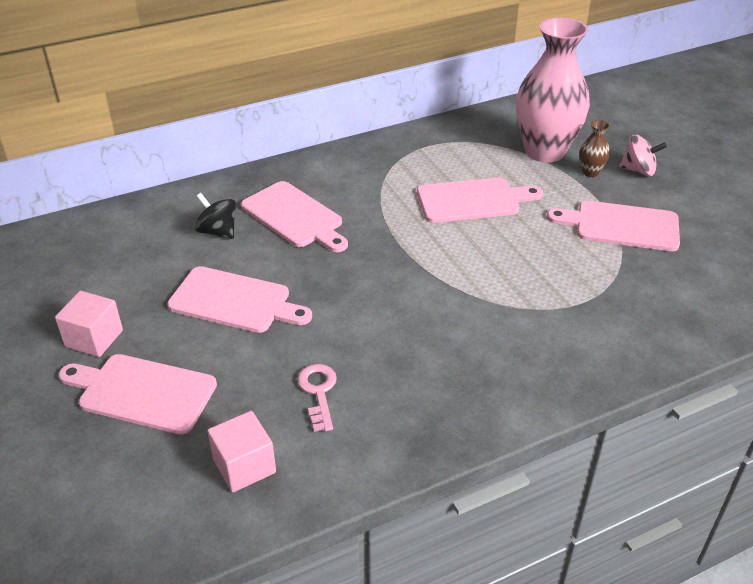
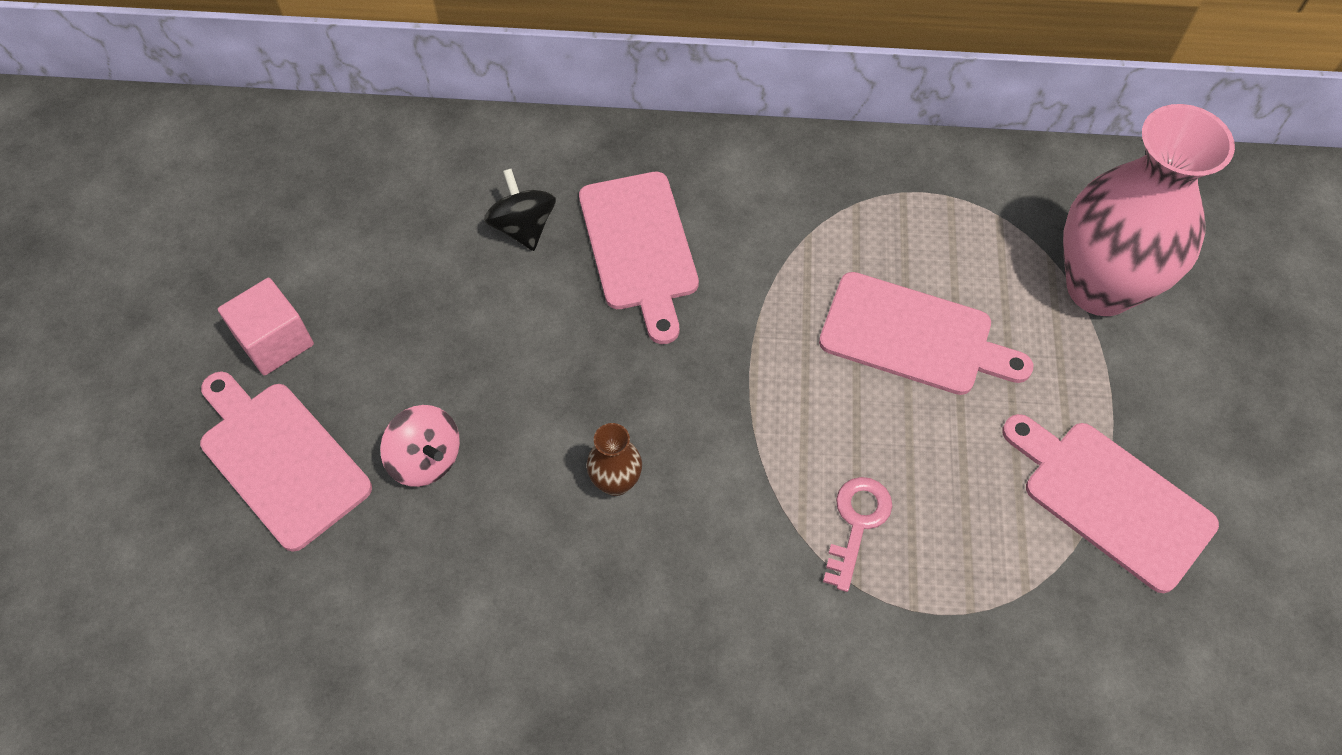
camera: 30 degrees right, 20 degrees up
(235, 301) = (472, 364): pink cutting board -> none
(244, 466) = (327, 640): pink cube -> none
(318, 392) = (480, 574): pink key -> pink key (857, 523)
(590, 172) = (1144, 365): brown vase -> brown vase (616, 482)
(638, 170) = (1229, 399): pink spinning top -> pink spinning top (426, 459)

